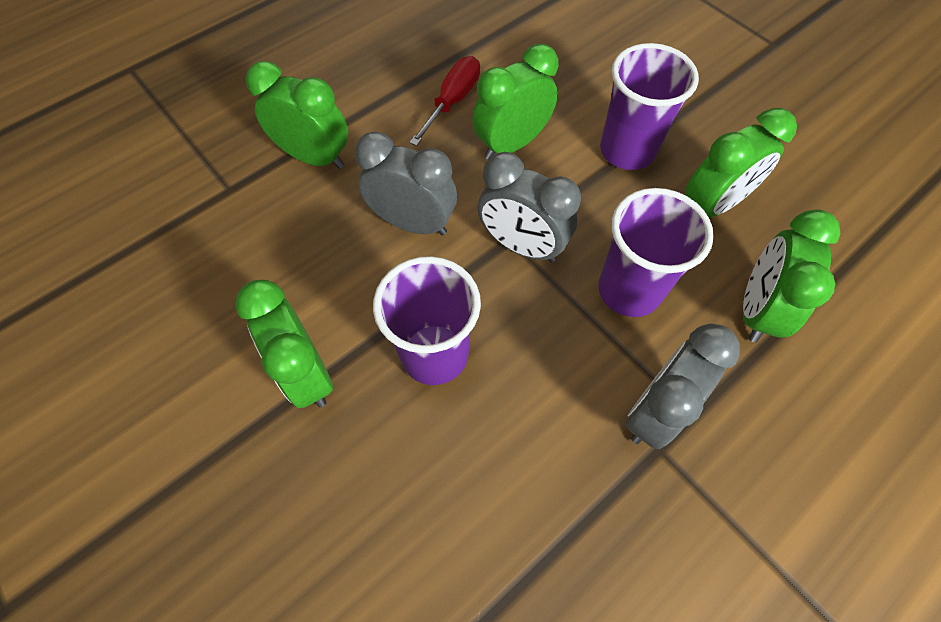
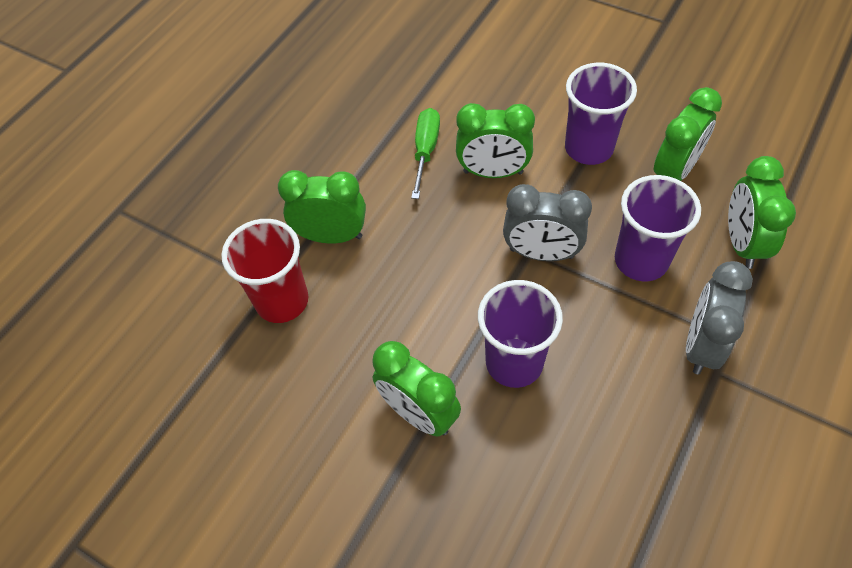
camera: 15 degrees left, 5 degrees down
(232, 206) = (282, 301): none -> red cup
(413, 223) = (444, 264): grey clock -> none
(452, 102) = (425, 151): red screwdriver -> green screwdriver
(511, 144) = (493, 172): green clock -> green clock turned 120 degrees counterclockwise

